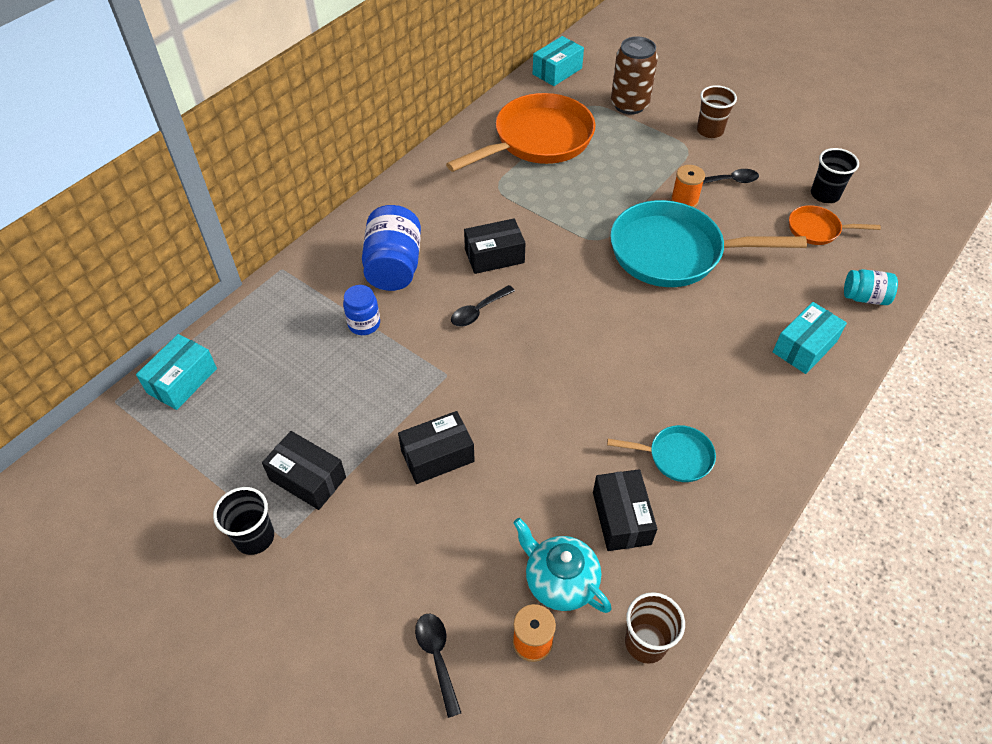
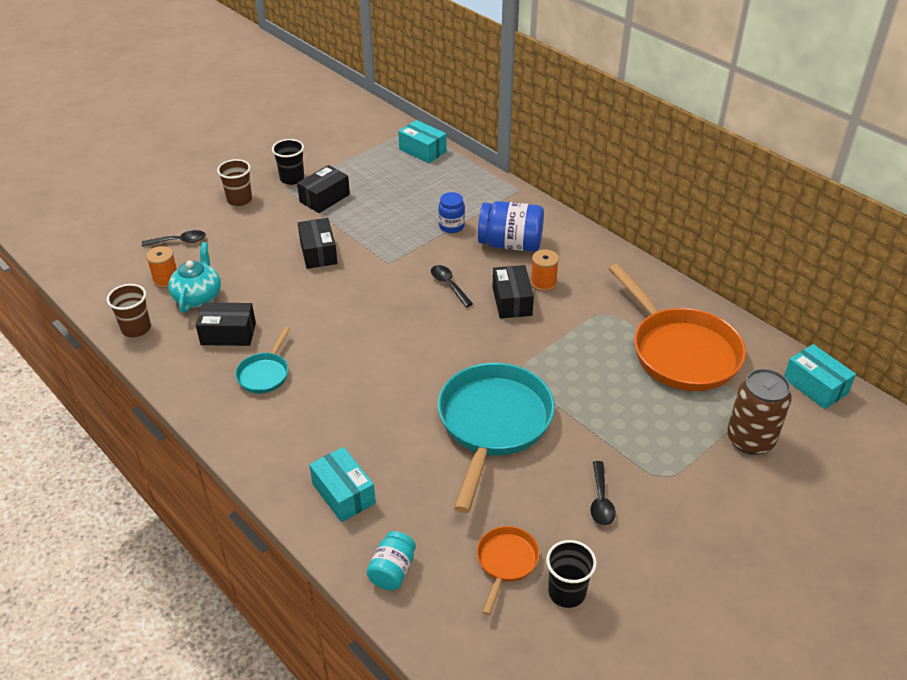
camera: 100 degrees right, 10 degrees down
(560, 581) = (198, 297): turquoise teapot -> turquoise teapot turned 45 degrees counterclockwise
(684, 201) = (570, 451): orange spool -> orange spool (543, 283)
(710, 131) = (699, 507): brown cup -> brown cup (239, 199)

